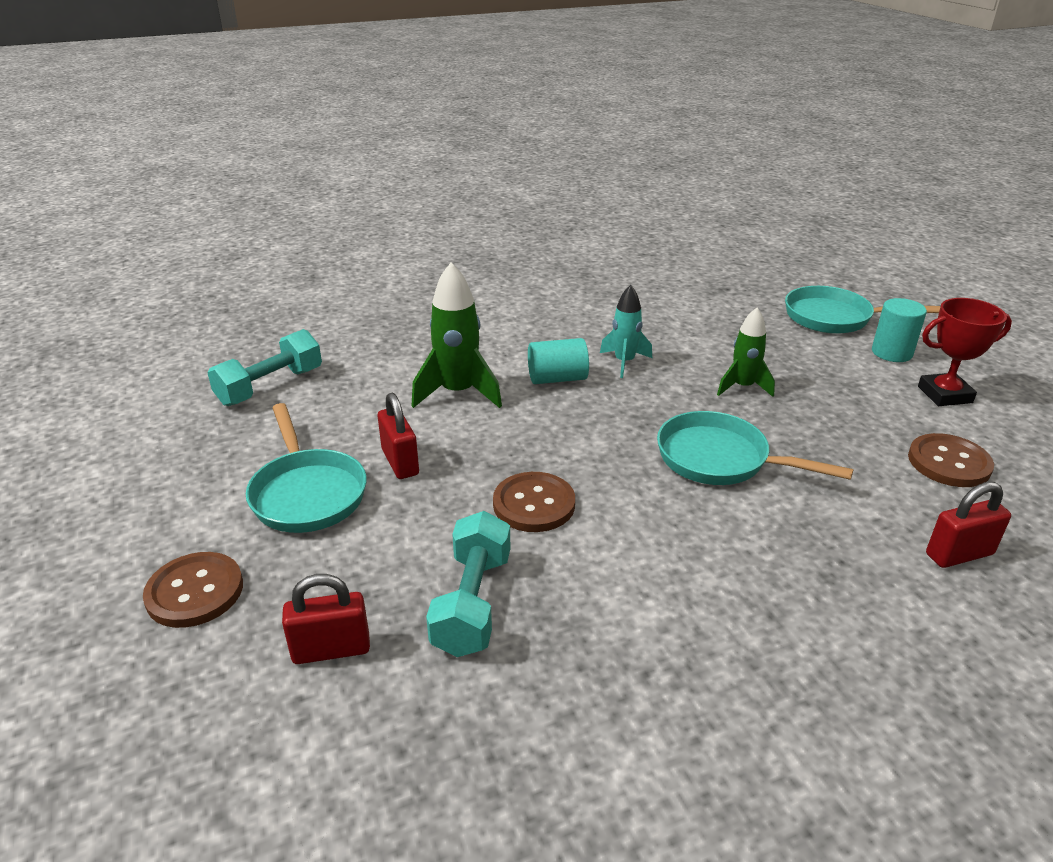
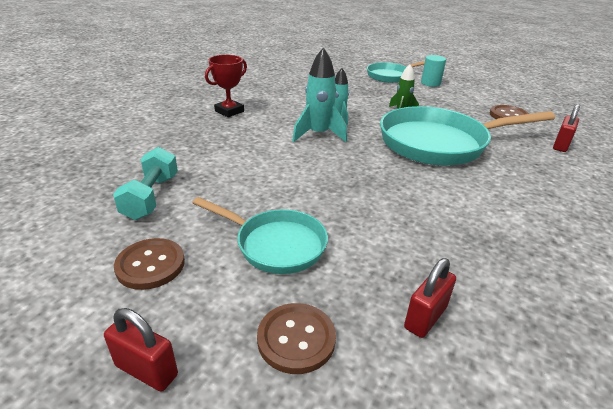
camera: 40 degrees left, 0 degrees up
(400, 462) = (303, 204): red padlock -> red padlock (146, 370)
(458, 393) = (279, 158): green rocket -> none
(472, 603) = (448, 252): turquoise dumbbell -> none
(534, 504) = (400, 194): brown button -> brown button (150, 265)
(557, 378) = (318, 134): turquoise cylinder -> turquoise rocket
(720, 459) = (439, 143): turquoise pan -> turquoise pan, size x1.74
(944, 394) = (470, 93): red trophy -> red trophy (229, 111)

